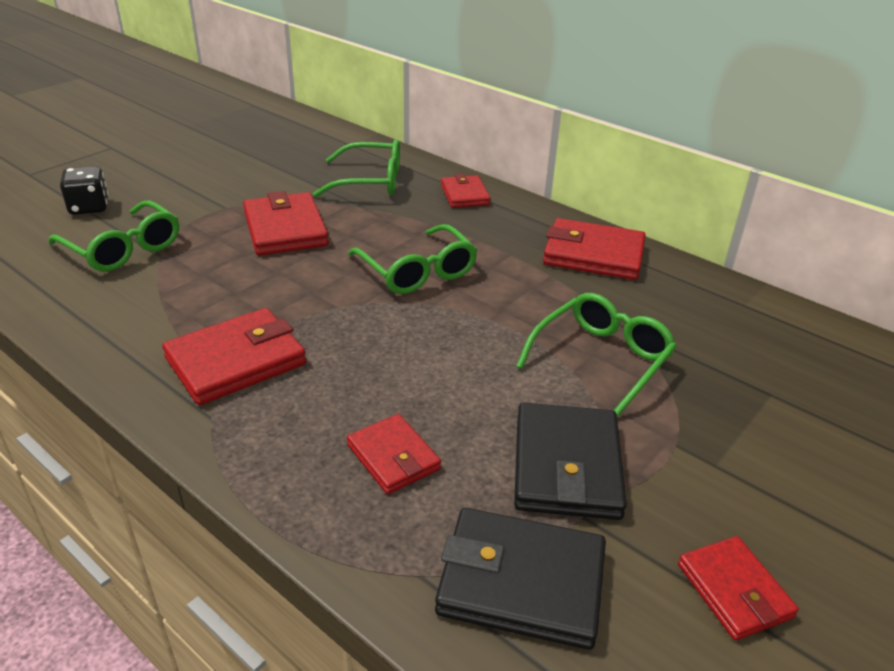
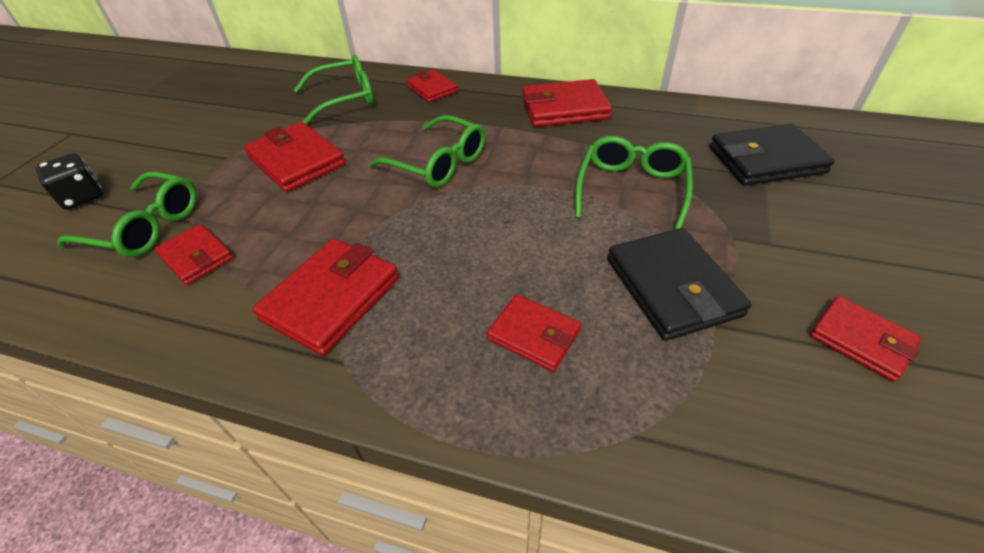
camera: 20 degrees left, 10 degrees up
(148, 288) = (196, 257): none -> red wallet
(521, 582) = (714, 404): black wallet -> black wallet (765, 160)

